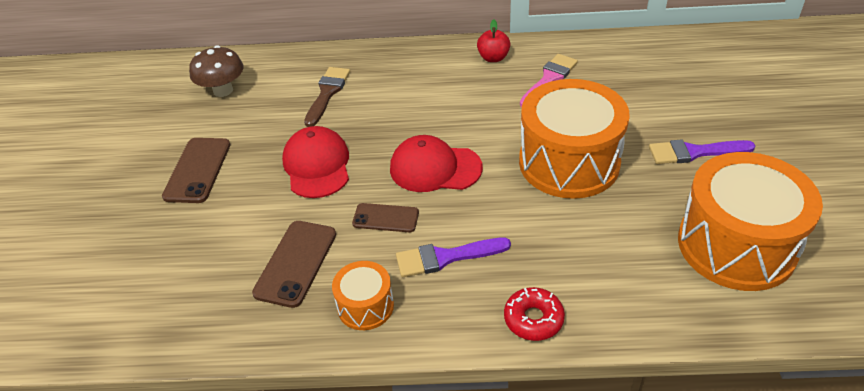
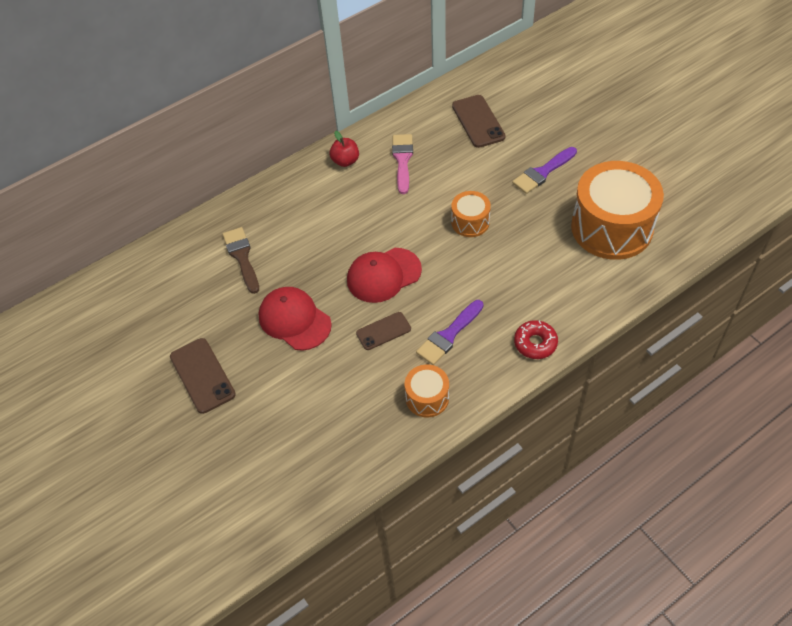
camera: 35 degrees left, 10 degrees up
(223, 90) = (148, 300): brown mushroom -> none
(296, 263) = (352, 398): brown phone -> brown phone (478, 121)
(569, 162) = (470, 222): orange drum -> orange drum, size x0.48

